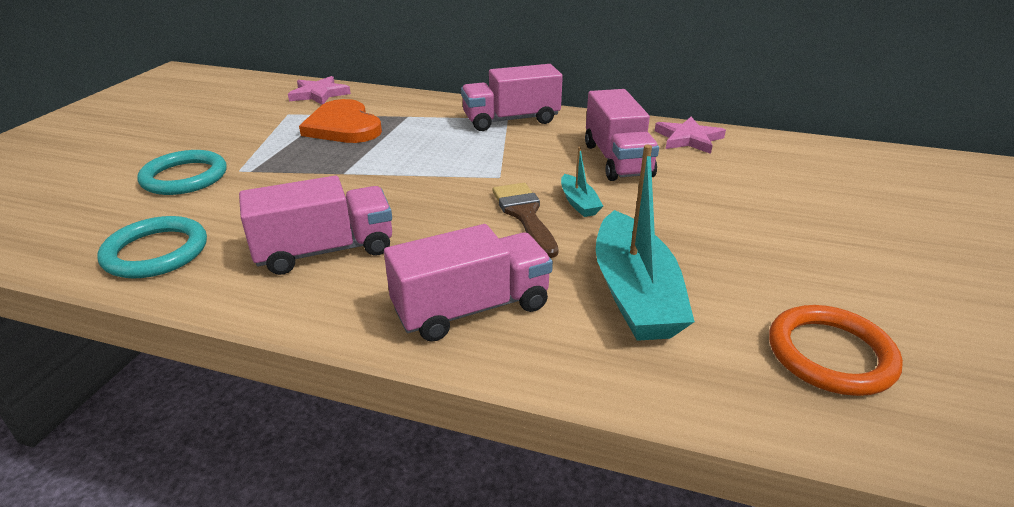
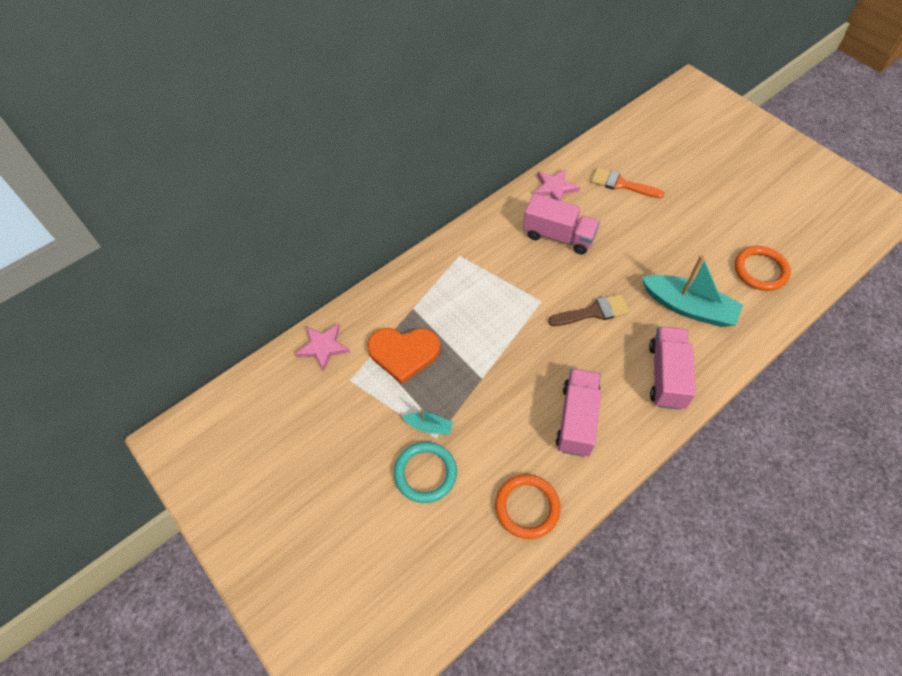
camera: 55 degrees left, 25 degrees up
(156, 252) = (527, 507): turquoise ring -> orange ring
(511, 120) = (464, 255): pink truck -> none
(524, 215) = (593, 312): brown brush -> brown brush turned 150 degrees clockwise
(579, 203) = (596, 281): turquoise boat -> turquoise boat (429, 426)
(775, 177) = (621, 184): none -> orange brush

